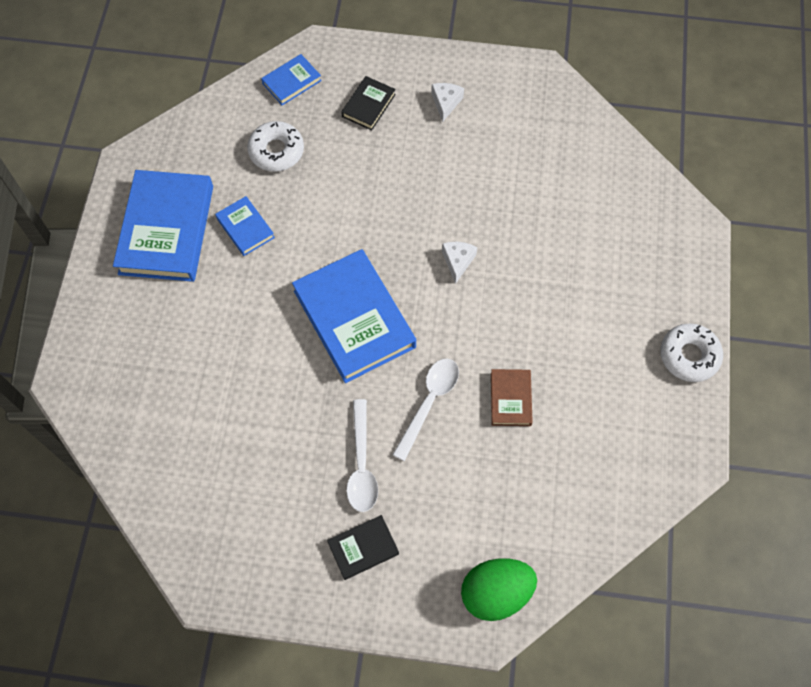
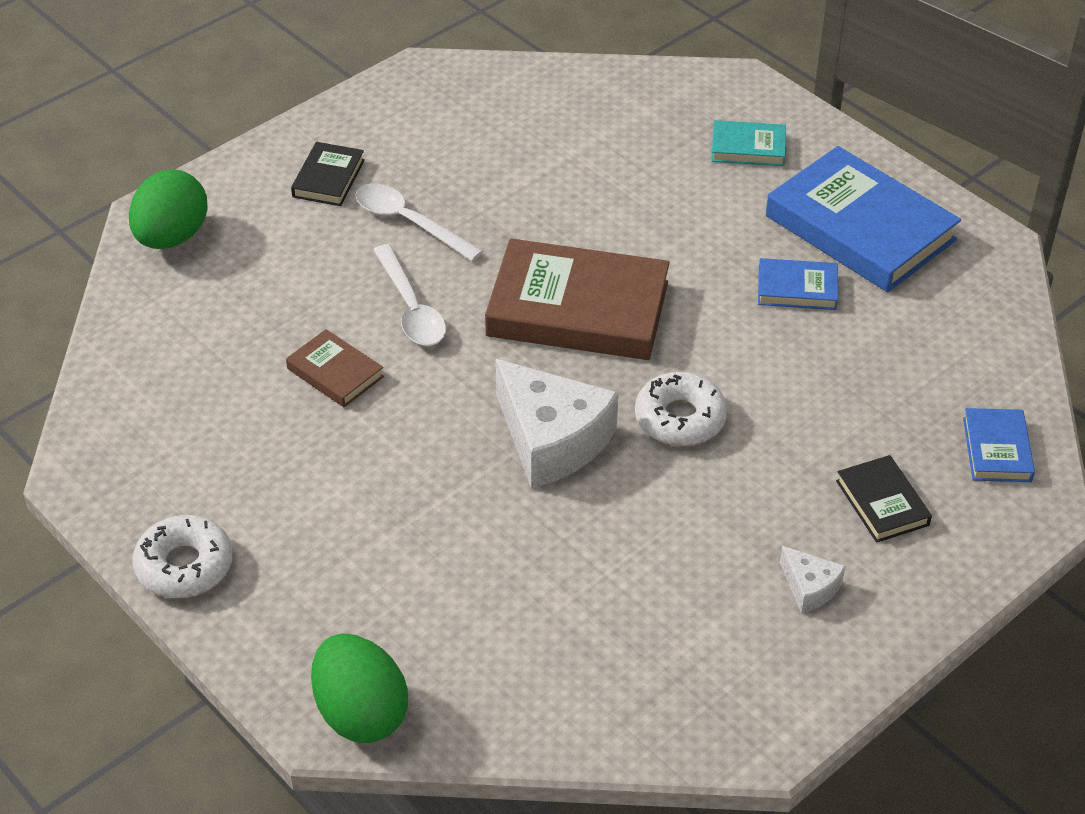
camera: 130 degrees right, 20 degrees down
(135, 331) = (748, 148): none -> turquoise book
(276, 151) = (889, 373): white donut -> white donut (680, 418)
(354, 319) = (578, 309): blue book -> brown book
(458, 261) = (552, 440): white cheese -> white cheese, size x2.11
(679, 217) = (361, 713): none -> green egg

